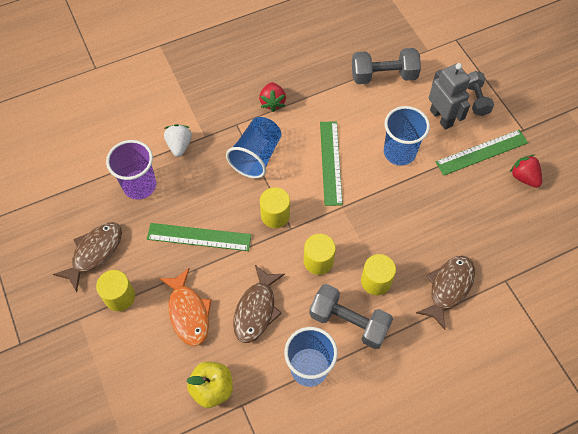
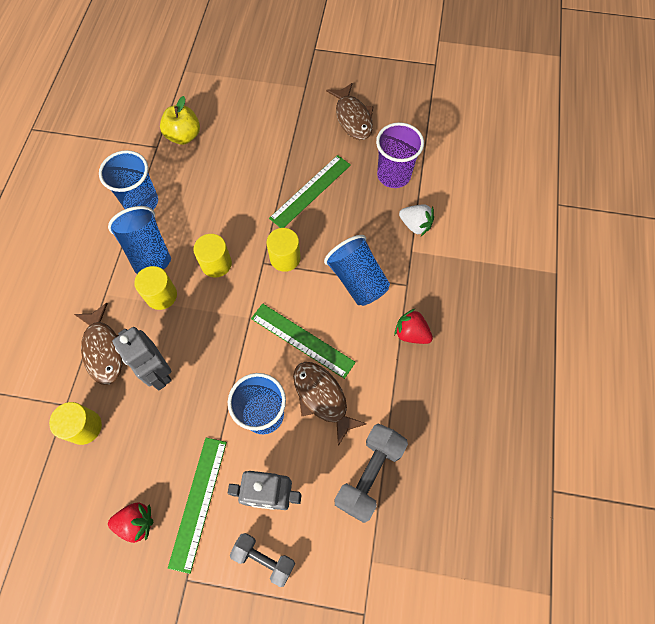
camera: 125 degrees right, 5 degrees up
(120, 296) = (302, 116): yellow cylinder -> yellow cylinder (84, 427)
(188, 312) = (252, 151): orange fish -> none
(256, 310) = (215, 195): brown fish -> brown fish (322, 398)
(349, 322) = (148, 251): grey dumbbell -> blue cup
(430, 238) = (158, 371): none -> grey robot

